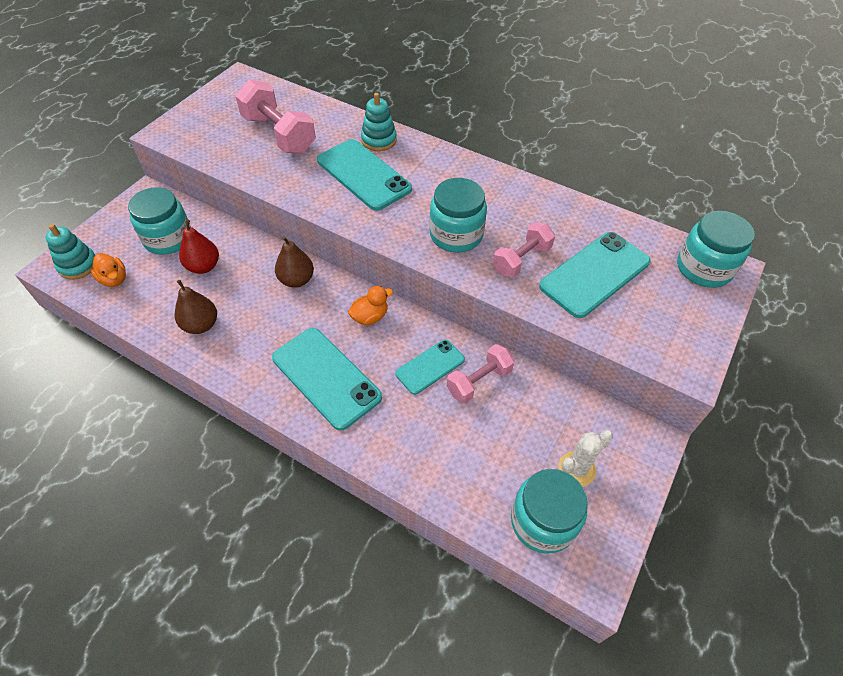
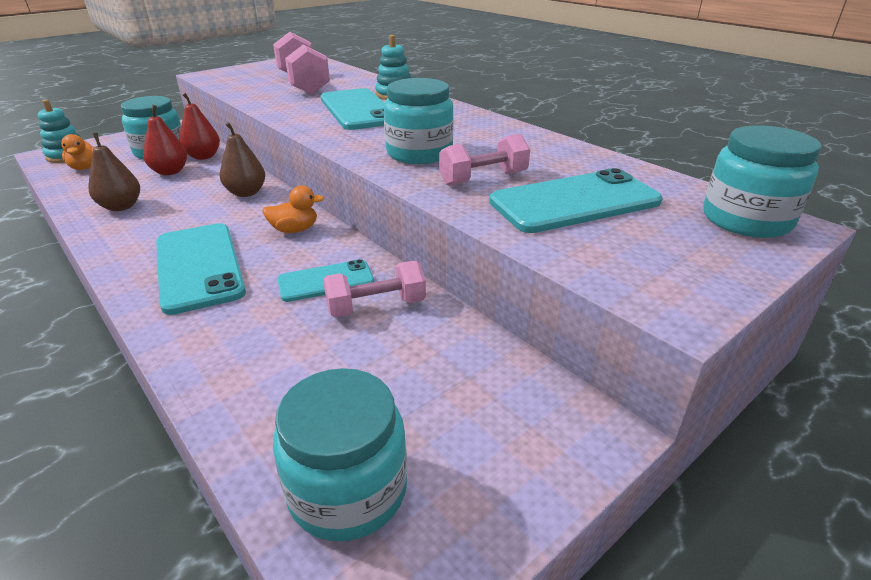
camera: 20 degrees right, 20 degrees down
(216, 236) = (203, 156): none -> red pear
(576, 469) = (450, 435): white cactus -> none

